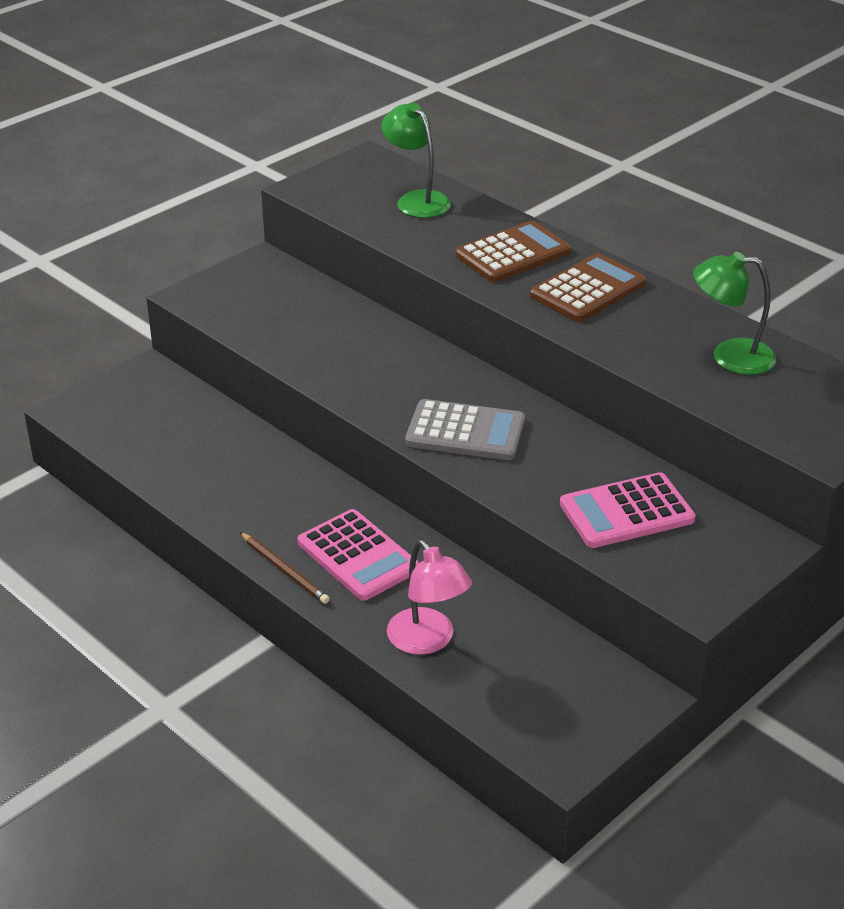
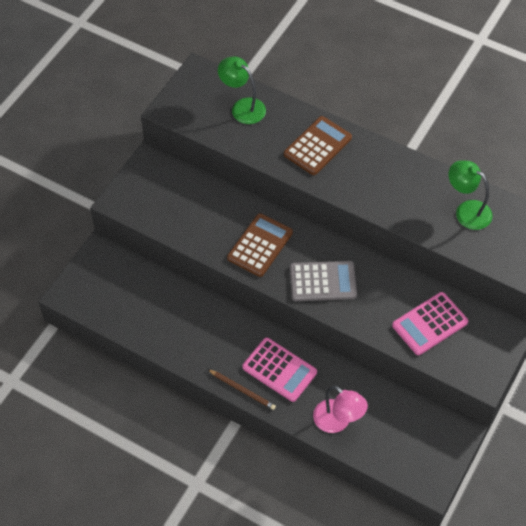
camera: 15 degrees left, 20 degrees up
(588, 289) = (371, 170): brown calculator -> brown calculator (260, 245)
(730, 356) = (467, 211): green lamp -> green lamp turned 45 degrees clockwise

